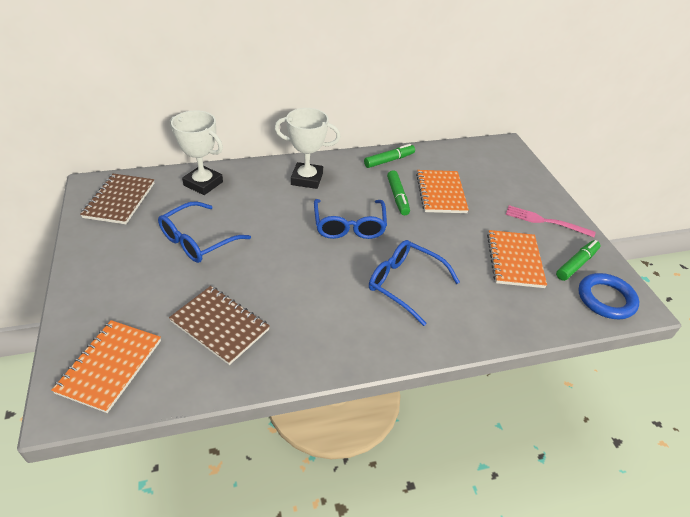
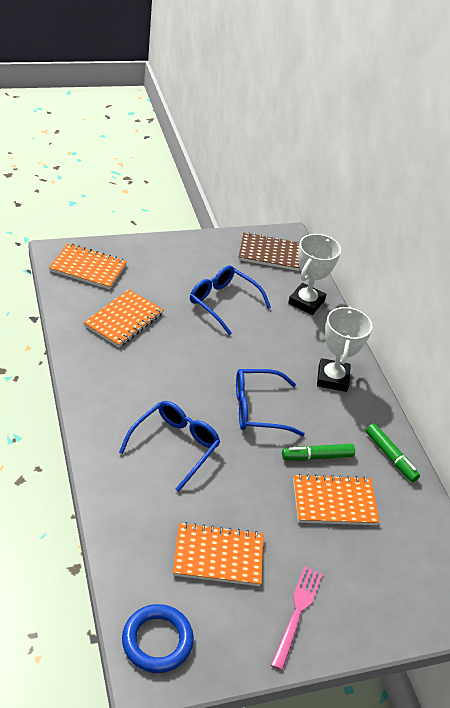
camera: 85 degrees right, 0 degrees up
(220, 325) = (124, 320): brown notebook -> orange notebook
(576, 264) = (217, 626): green marker -> none

